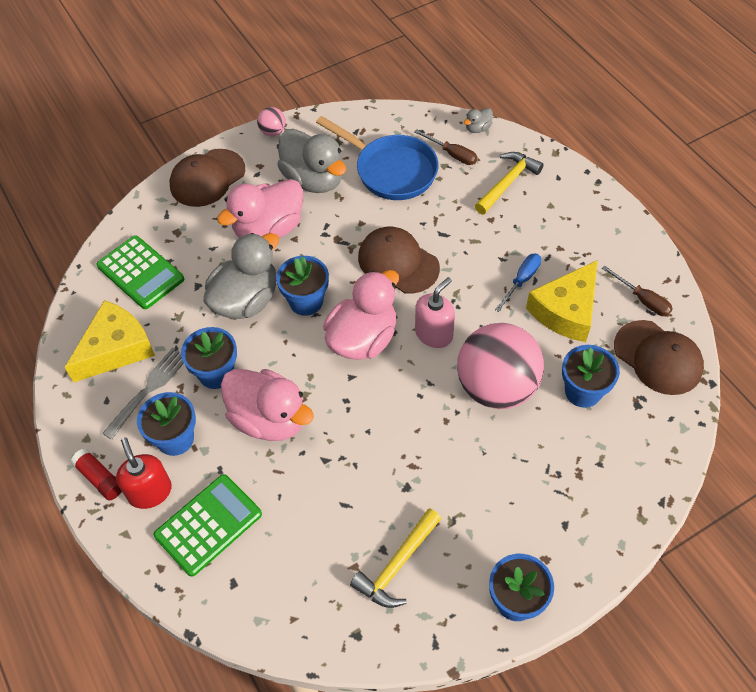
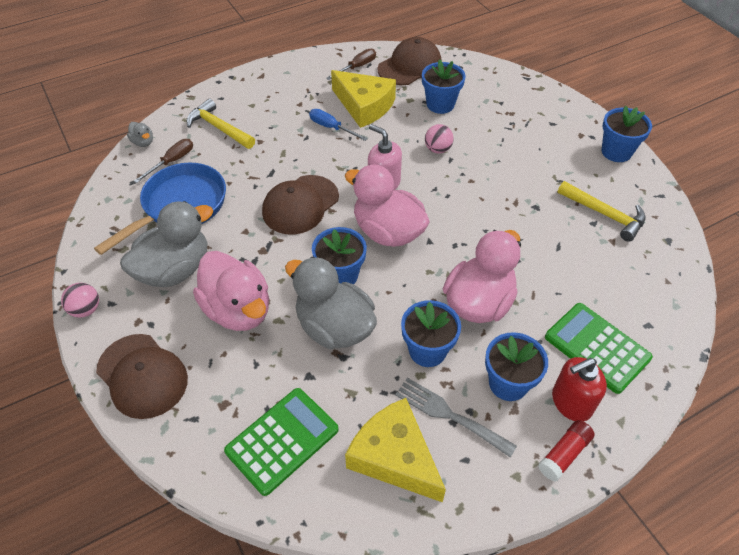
camera: 90 degrees left, 5 degrees down
(496, 387) = (437, 149): pink ball -> pink ball, size x0.41

